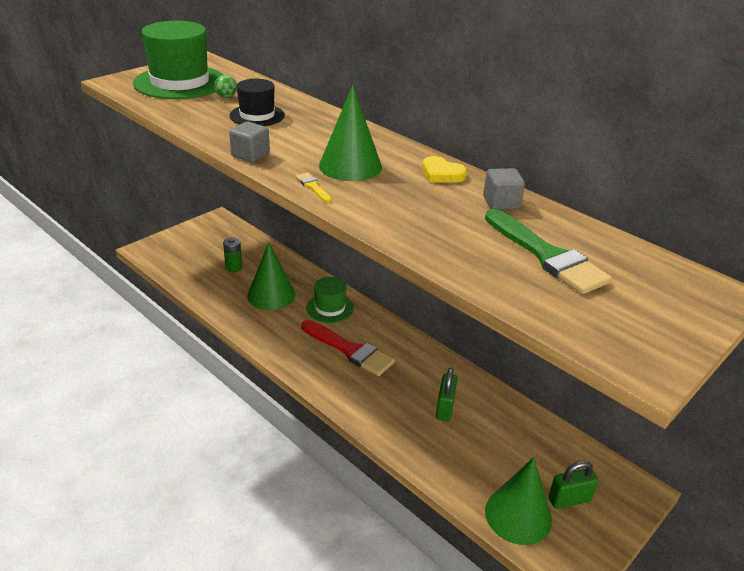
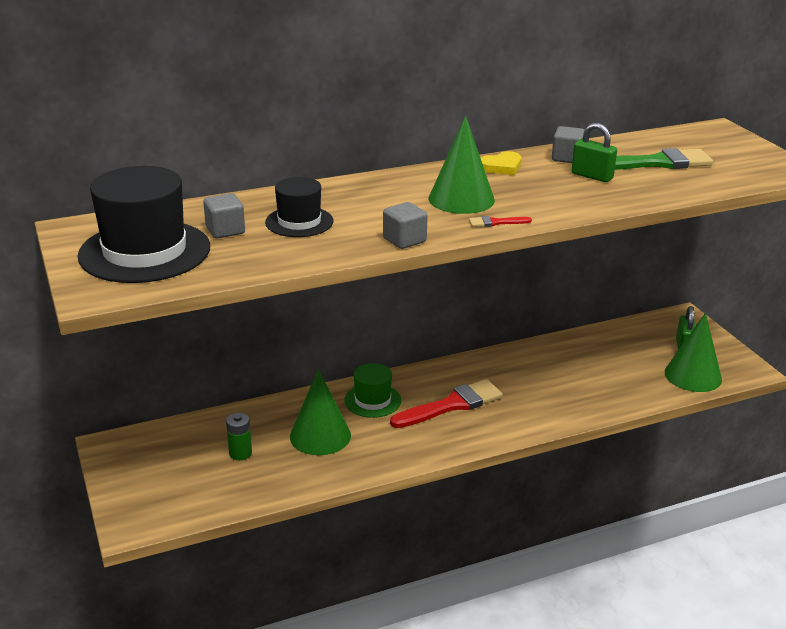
camera: 65 degrees left, 5 degrees down
(180, 82) = (144, 251): green hat -> black hat
(226, 97) = (225, 230): green ball -> grey cube
(313, 187) = (496, 222): yellow brush -> red brush
(445, 408) = (561, 373): green padlock -> green padlock (592, 176)

